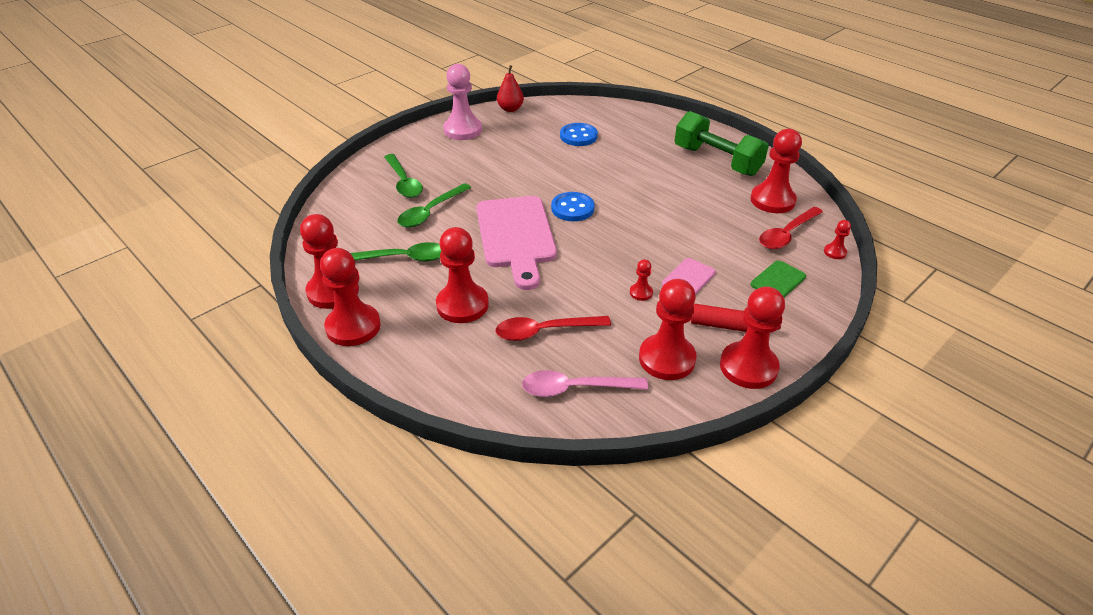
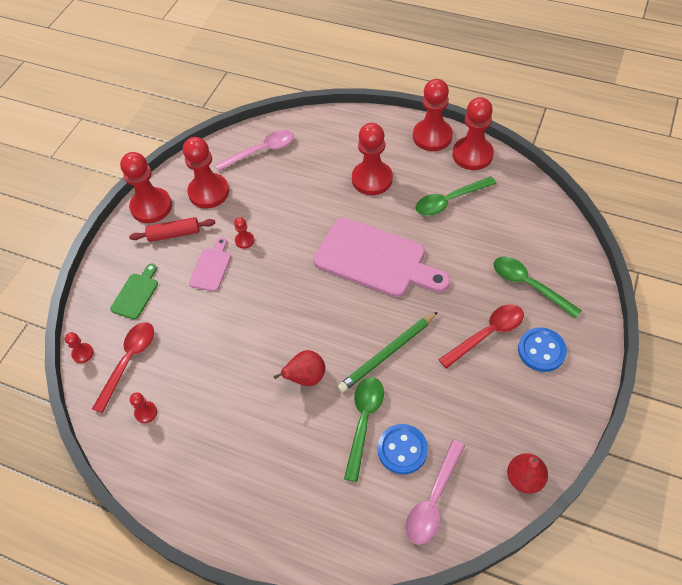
camera: 160 degrees right, 15 degrees up
(430, 212) = (470, 257): green spoon -> green spoon (364, 421)
(463, 130) = (545, 401): pink pawn -> none
(516, 236) = (375, 259): pink cutting board -> pink cutting board turned 150 degrees clockwise
(544, 331) = (301, 181): red spoon -> red spoon (487, 334)
(553, 178) = (388, 353): none -> green pencil
(572, 208) = (344, 315): blue button -> blue button (541, 350)
(574, 115) = (433, 500): none -> pink spoon
(628, 184) = (306, 377): none -> red pear
(716, 161) = (218, 467): green dumbbell -> none
(772, 200) = (146, 412): red pawn -> red pawn, size x0.45

